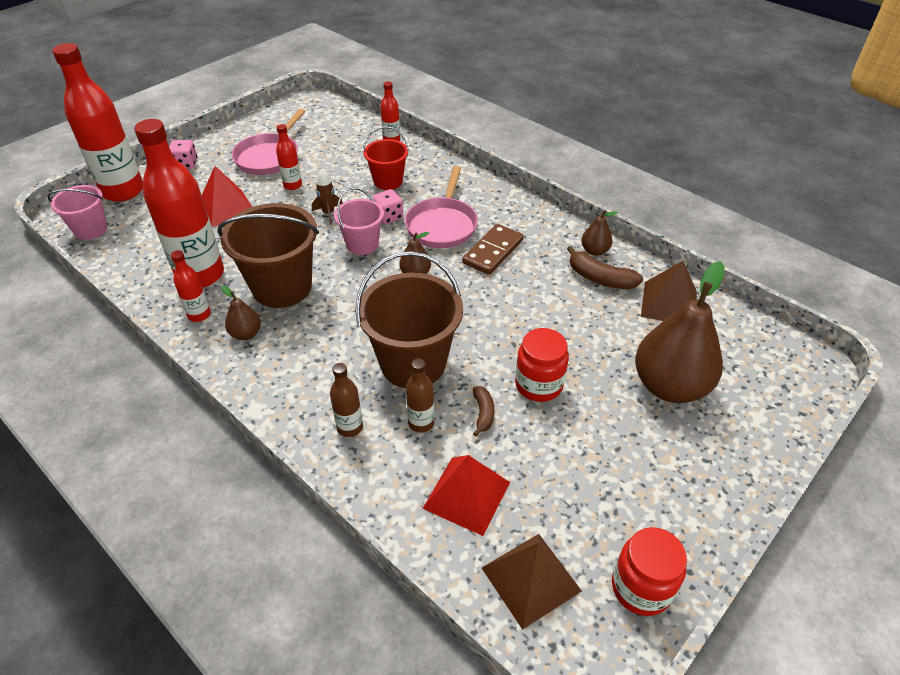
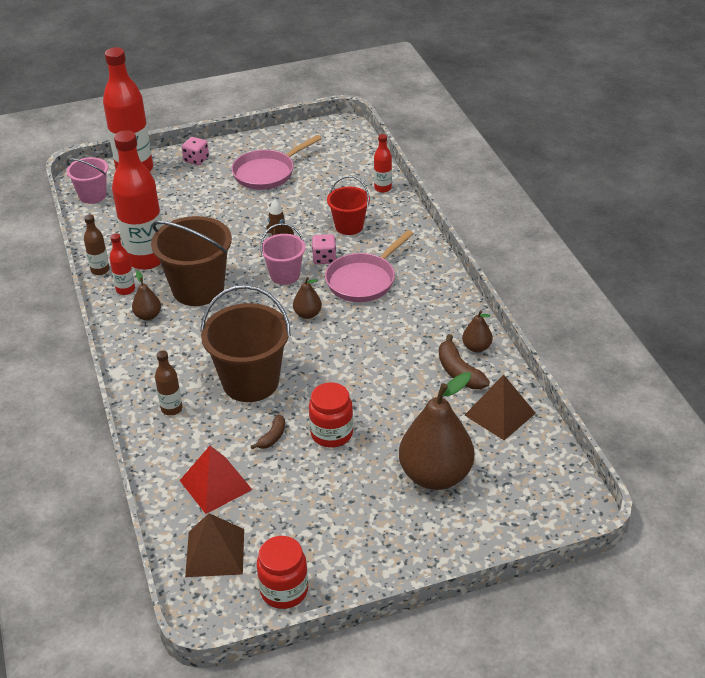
camera: 30 degrees right, 5 degrees down
(226, 207) = (202, 209): red pyramid -> none
(292, 185) = (267, 205): red bottle -> none
(421, 423) = (222, 426): brown bottle -> brown bottle (100, 270)
(493, 252) = (387, 318): brown domino -> none

